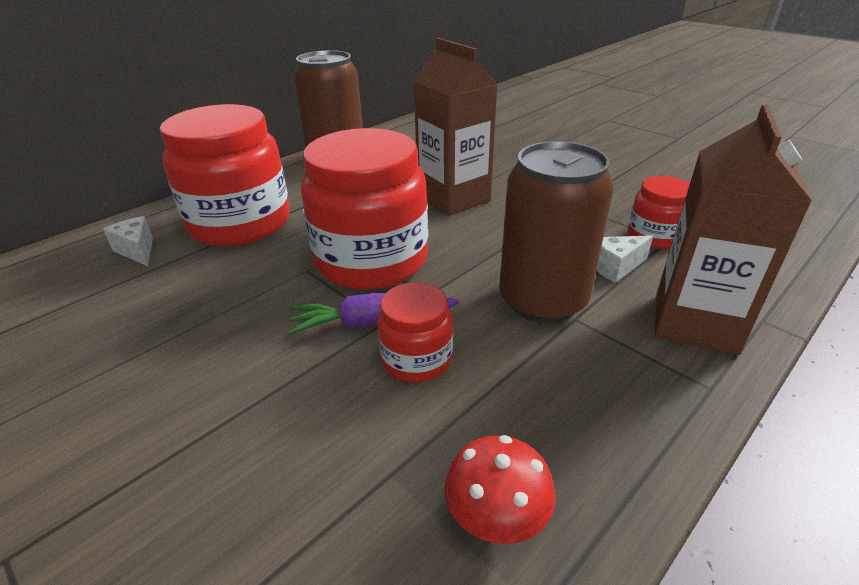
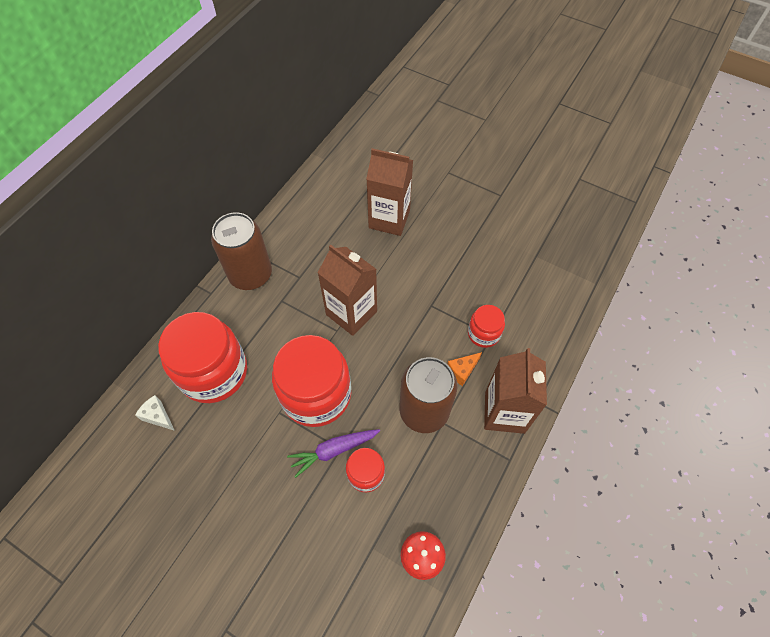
camera: 15 degrees left, 25 degrees up
(526, 141) = (389, 219): none -> brown carton
(615, 267) = (462, 371): white cheese -> orange cheese

